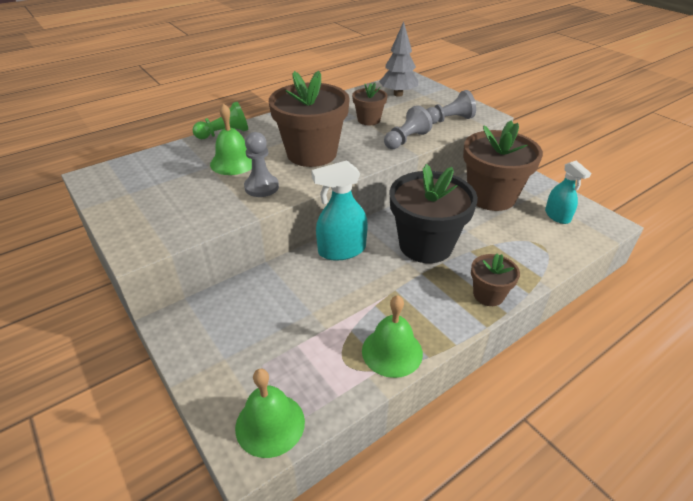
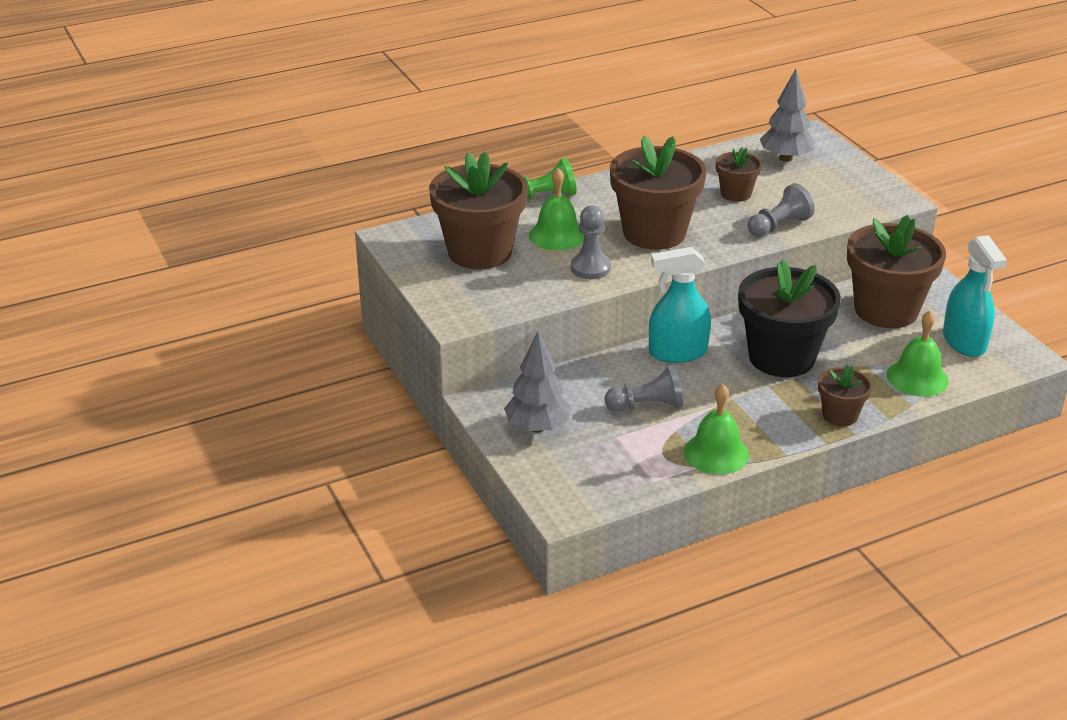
camera: 10 degrees right, 5 degrees down
(167, 182) = (480, 252): none -> brown flower pot
(222, 344) = (537, 427): none -> grey tree
(270, 424) = (584, 494): green bell -> green bell (917, 378)
(449, 120) = (845, 203): grey pawn -> grey pawn (647, 406)
(557, 216) = (964, 342): turquoise spray bottle -> turquoise spray bottle, size x1.50

